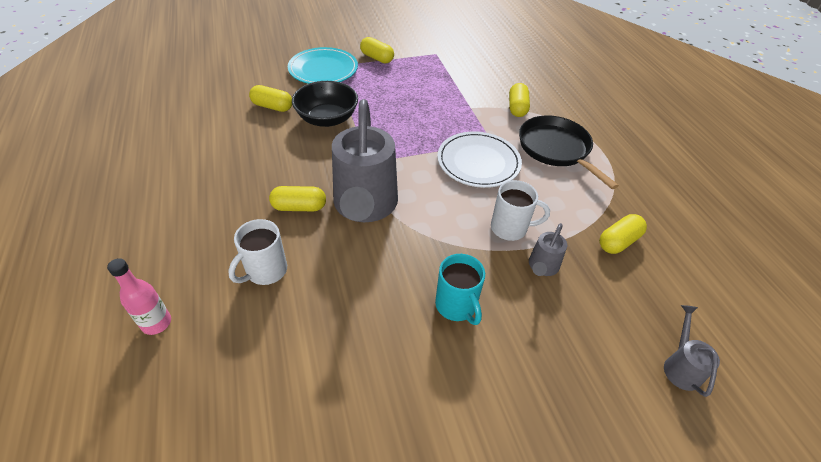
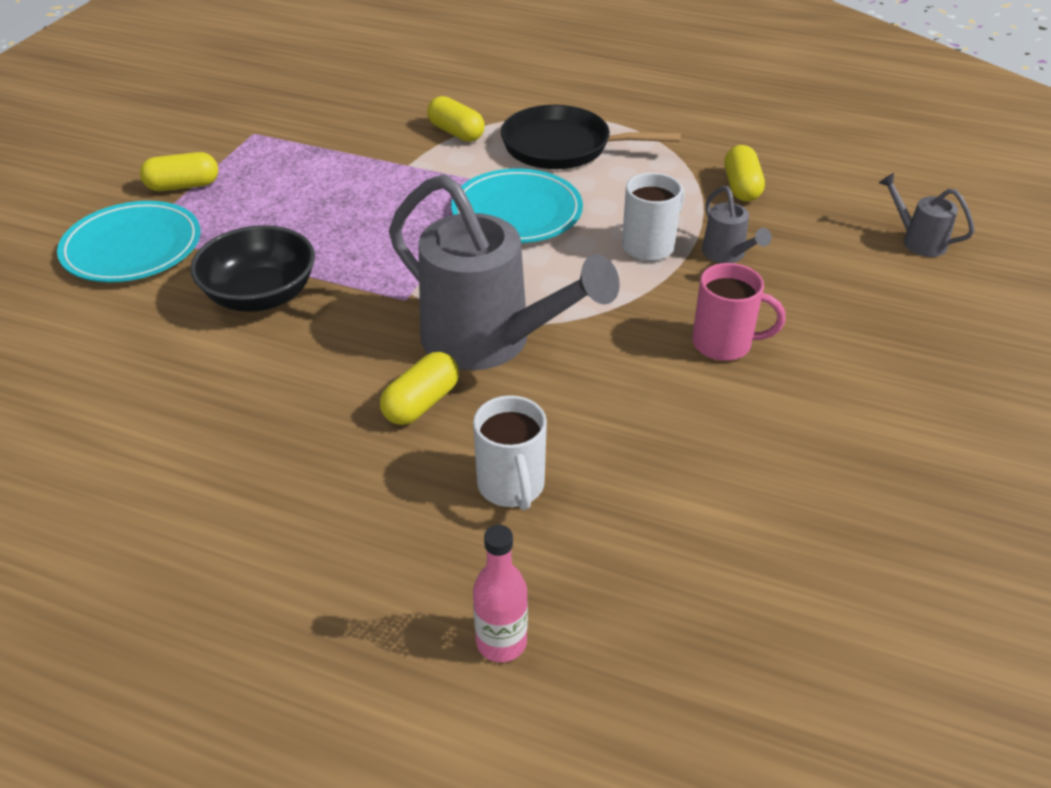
camera: 50 degrees left, 5 degrees down
(272, 107) = (152, 338): yellow capsule -> none
(456, 306) = (724, 344): turquoise mug -> pink mug
(478, 162) = (517, 212): white plate -> turquoise plate

